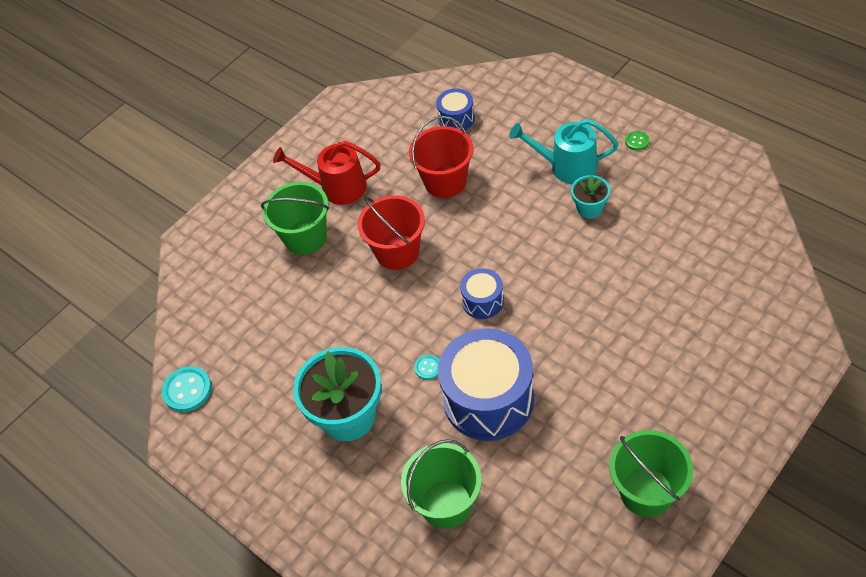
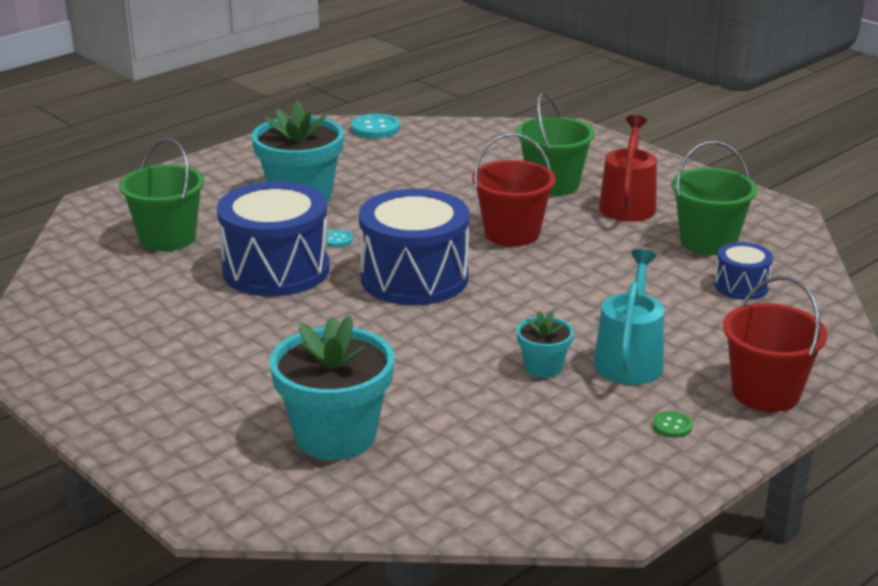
camera: 90 degrees right, 25 degrees down
(445, 182) = (621, 270): red bucket -> red bucket (765, 393)
(483, 301) = (414, 278): blue drum -> blue drum, size x2.04
(646, 492) = (97, 349): green bucket -> green bucket (708, 242)
(707, 304) = (335, 436): none -> turquoise flower pot

